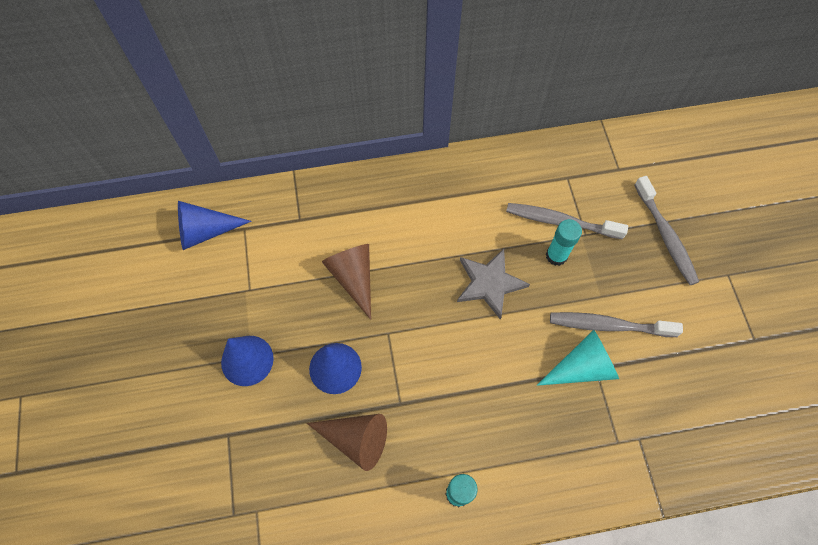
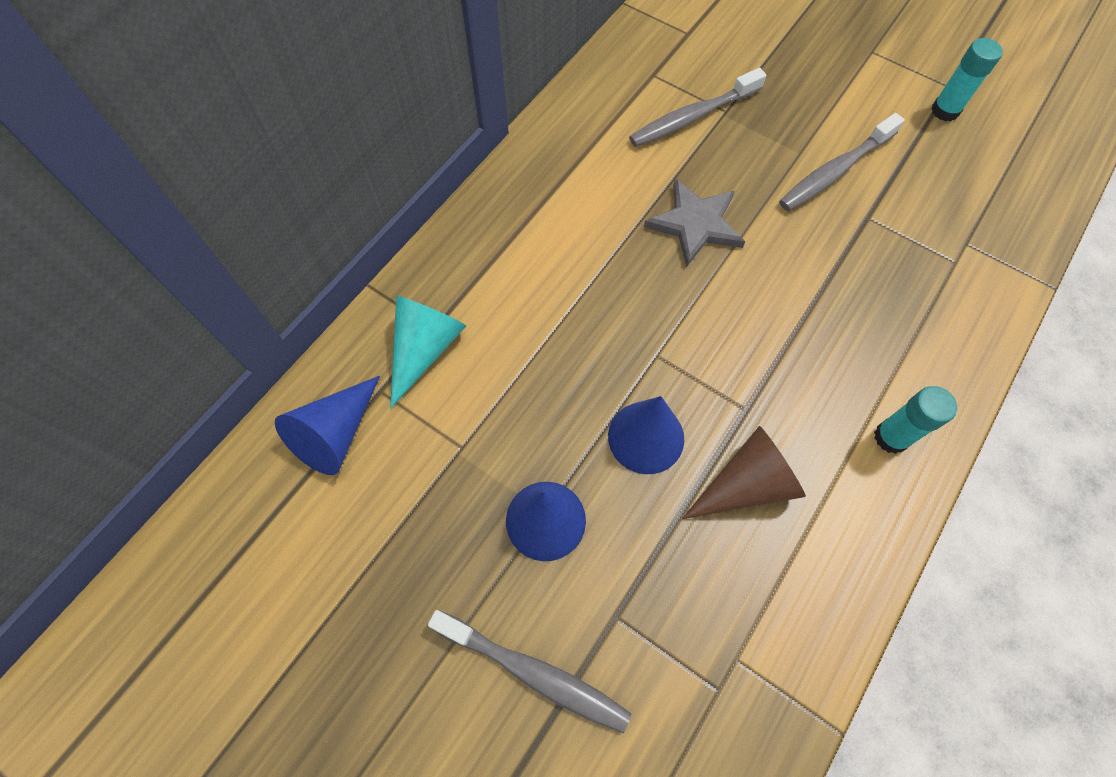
camera: 45 degrees left, 0 degrees up
(353, 278) = (561, 334): brown cone -> none
(556, 256) = (723, 149): turquoise glue stick -> turquoise glue stick (945, 111)
(582, 367) = (856, 226): turquoise cone -> turquoise cone (424, 349)
(665, 236) = (790, 59): grey toothbrush -> grey toothbrush (534, 673)

